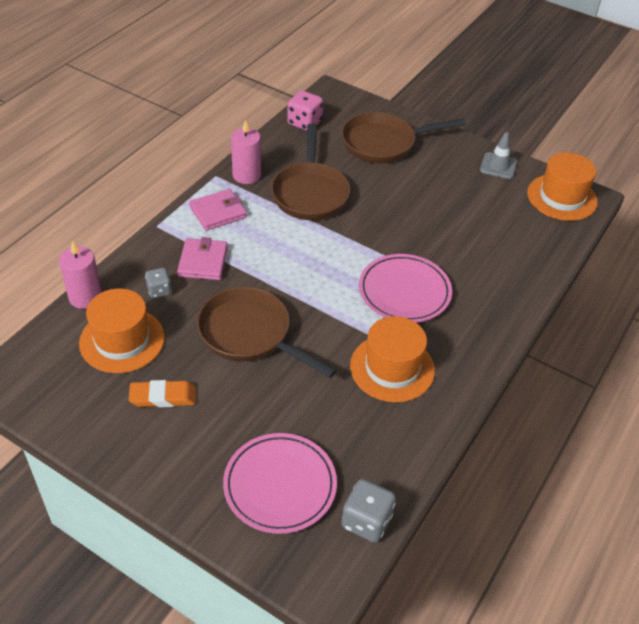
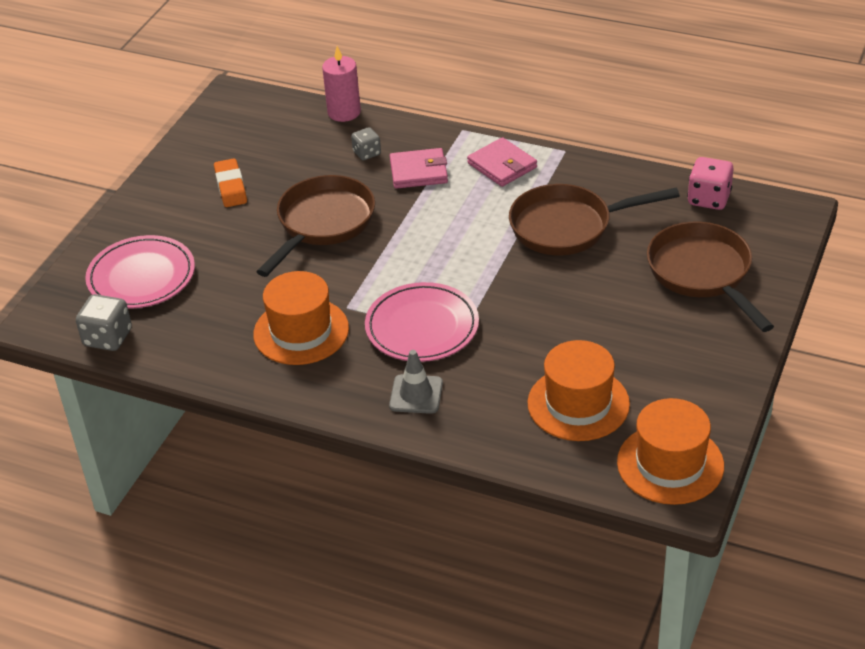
camera: 85 degrees right, 5 degrees down
(122, 340) = (294, 147): orange hat -> orange hat (578, 404)
(246, 175) = (577, 173): pink candle -> none
(498, 166) = (711, 391): grey traffic cone -> grey traffic cone (416, 394)

